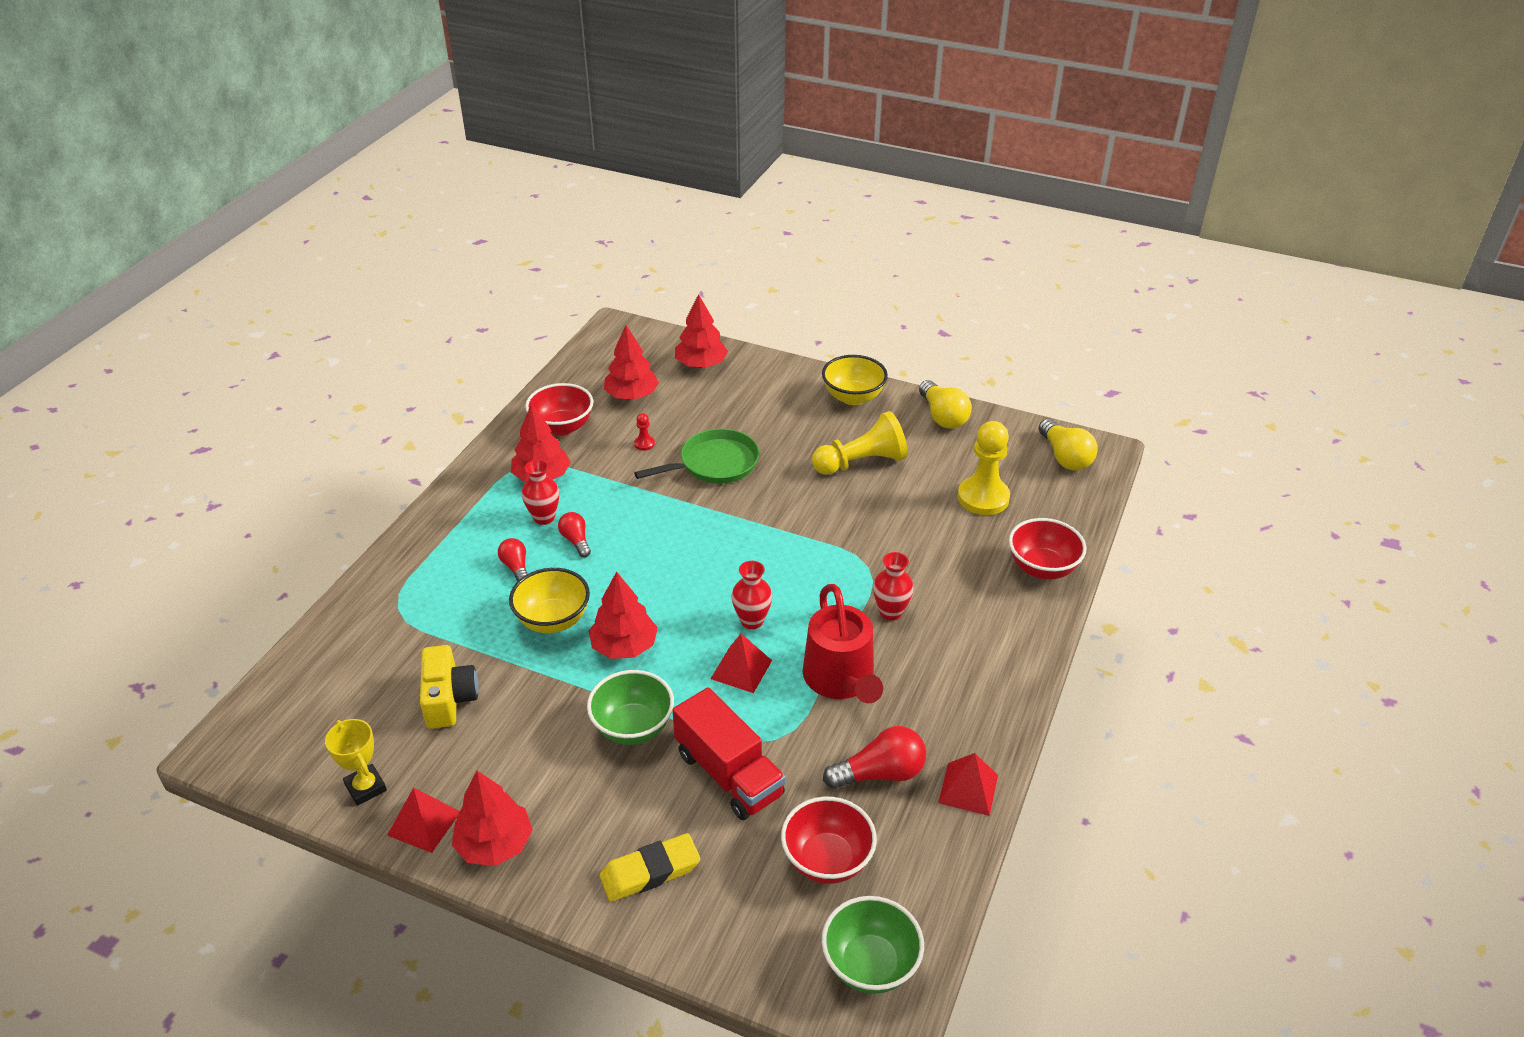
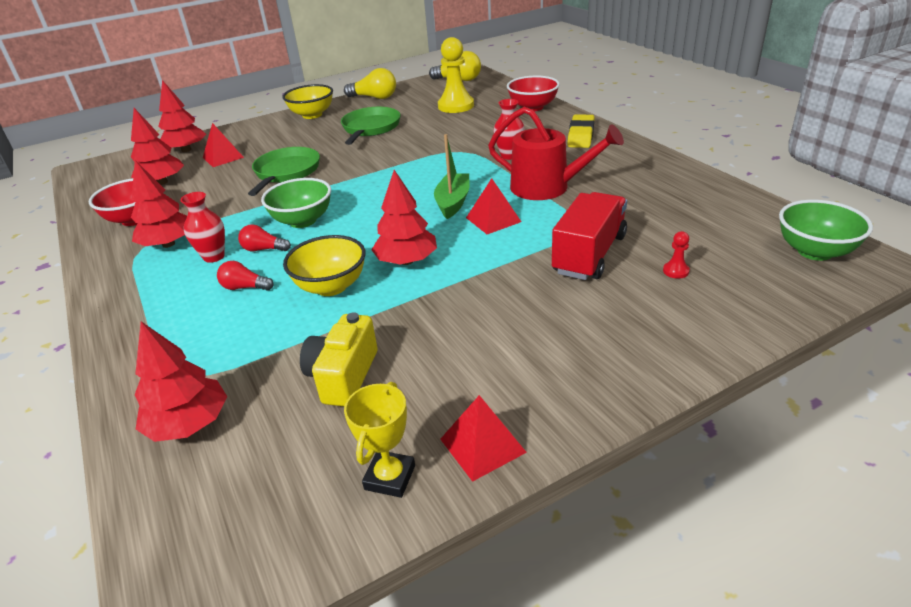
camera: 50 degrees left, 5 degrees down
(366, 787) = (390, 477): yellow trophy -> yellow trophy turned 75 degrees counterclockwise
(449, 699) = (343, 376): yellow camera -> yellow camera turned 105 degrees counterclockwise
(494, 844) = (553, 402): red tree -> red tree (189, 424)
(633, 727) = (496, 282): green bowl -> green bowl (303, 221)
(644, 444) = (218, 192): red pawn -> red pawn (675, 271)
(650, 872) = (658, 321): yellow eraser -> yellow eraser (581, 135)
(729, 774) = (589, 254): red truck -> red truck turned 60 degrees counterclockwise
(752, 621) = (453, 202): red vase -> green boat
(827, 860) = (706, 239): red bowl -> none
(861, 462) = (370, 128): yellow pawn -> green pan
(880, 773) = (644, 198): red light bulb -> none
(968, 789) = (684, 175): red pyramid -> red pyramid (223, 157)

